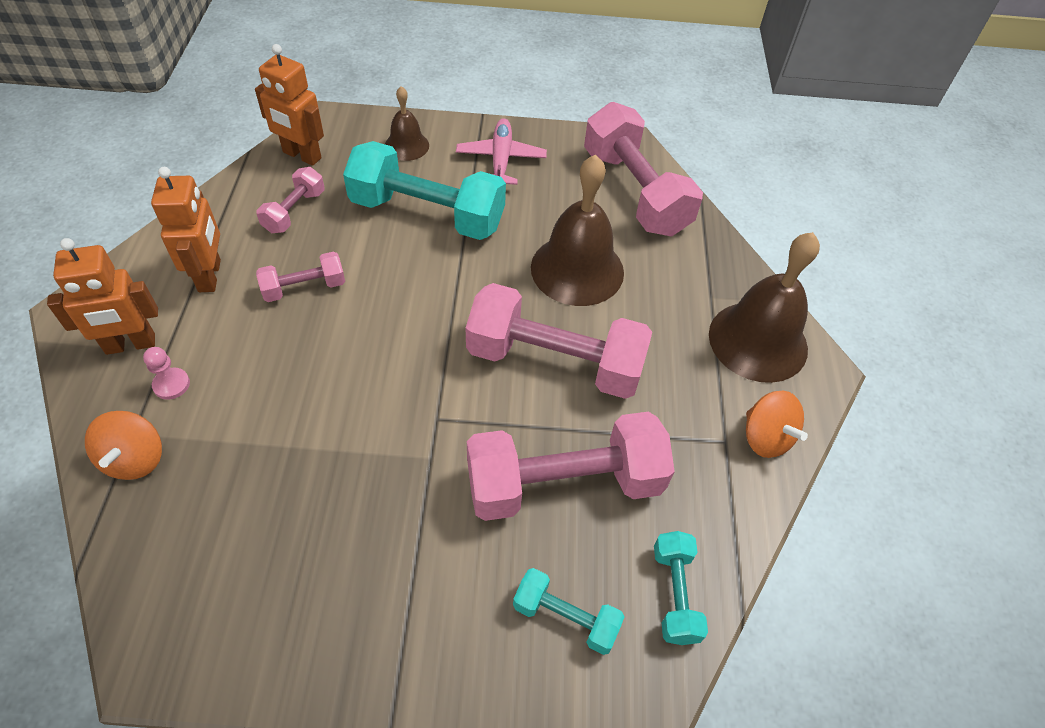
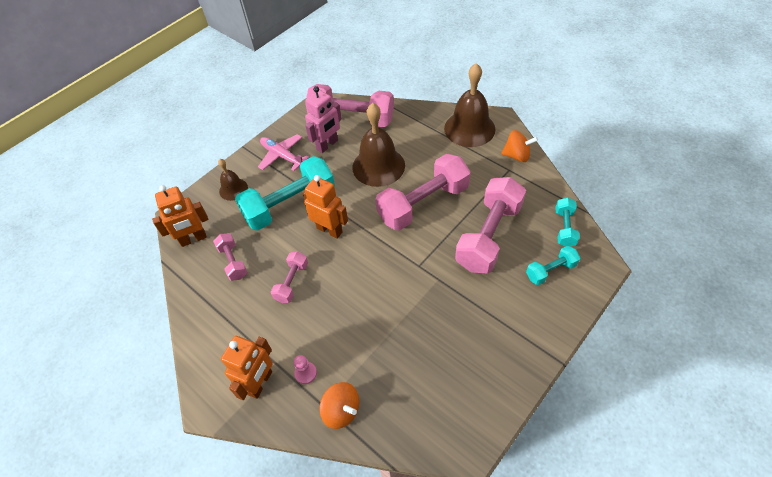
camera: 45 degrees left, 0 degrees up
(210, 276) = (244, 323): orange robot -> orange robot (329, 230)
(562, 193) = (327, 145): none -> pink robot
(675, 594) = (564, 228): turquoise dumbbell -> turquoise dumbbell turned 60 degrees clockwise

